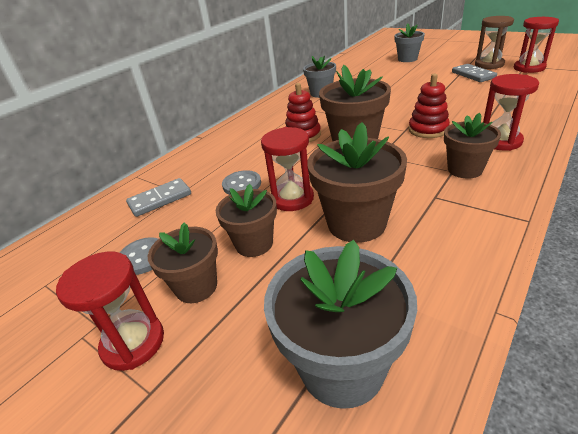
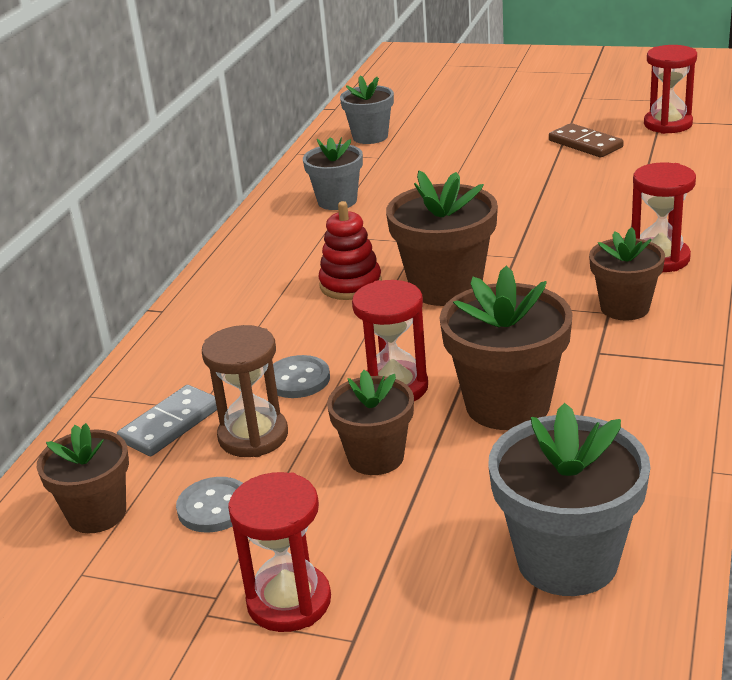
camera: 20 degrees left, 5 degrees down
(196, 287) = (328, 524): brown flower pot -> brown flower pot (97, 514)
(407, 59) = (461, 117): grey flower pot -> grey flower pot (370, 137)
(428, 130) = (550, 251): red stacking toy -> none
(473, 75) = (585, 144): grey domino -> brown domino
(489, 65) = (604, 121): brown hourglass -> brown hourglass (253, 436)

